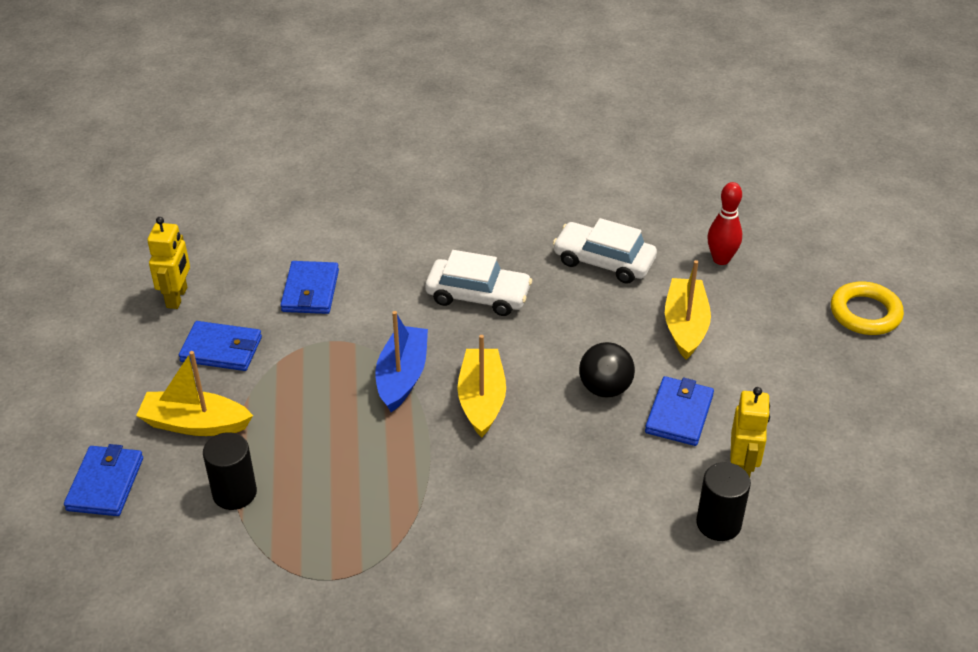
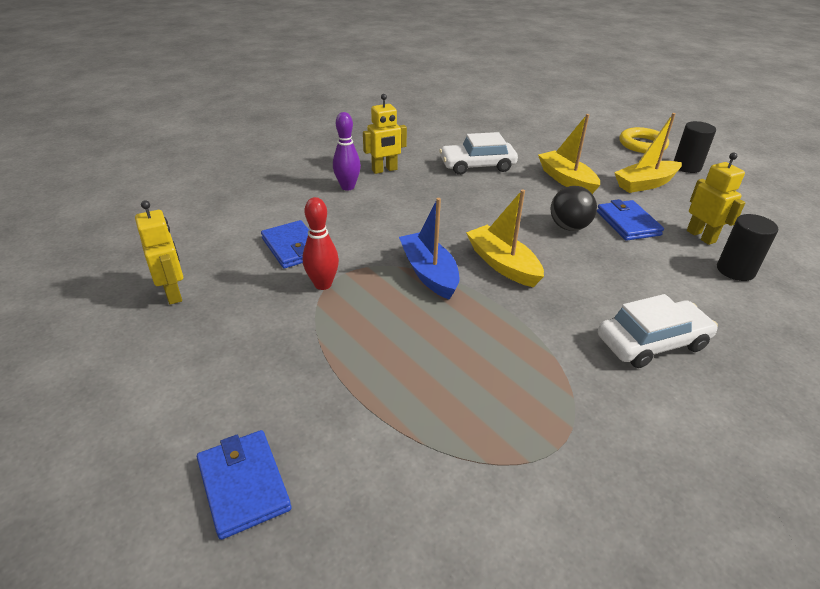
camera: 35 degrees left, 5 degrees down
(195, 424) = (289, 383): yellow boat -> yellow boat (645, 184)
(221, 349) = (256, 314): blue wallet -> none
(234, 493) = (389, 422): black cylinder -> black cylinder (686, 167)
(430, 235) = (347, 187): none -> purple bowling pin
(478, 296) = (422, 208): white car -> white car (652, 342)
(492, 226) = (384, 170): none -> yellow robot
(721, 259) = (539, 145): red bowling pin -> red bowling pin (323, 284)

